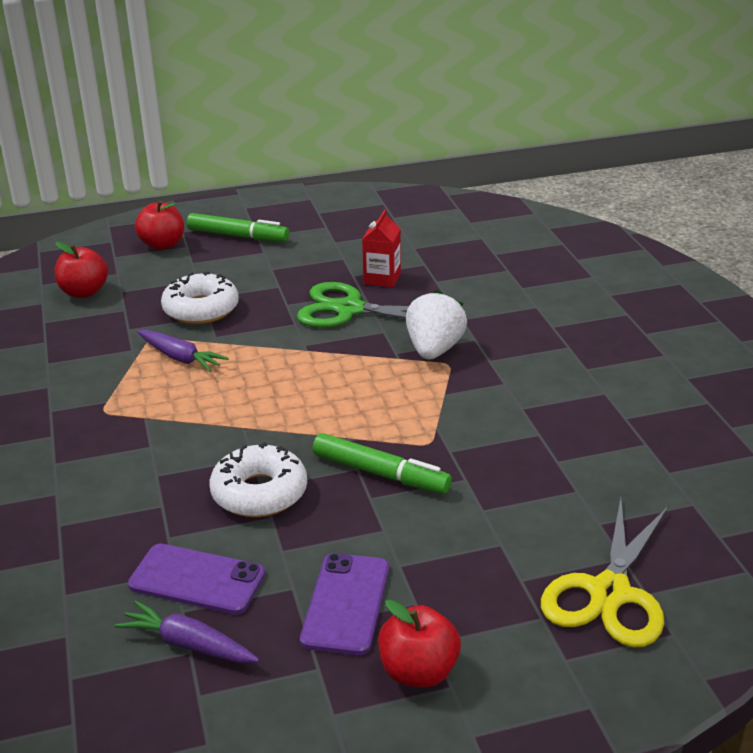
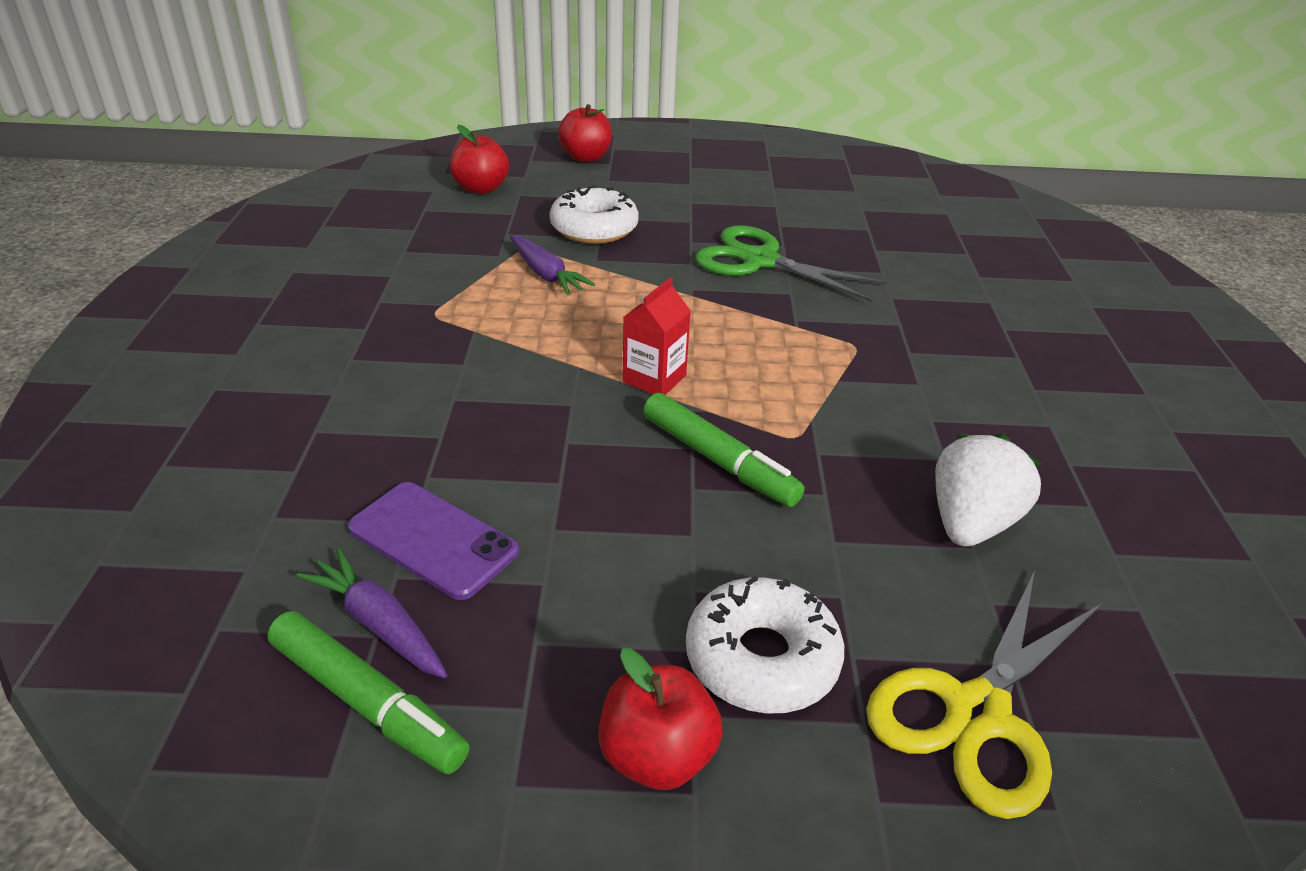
camera: 15 degrees right, 5 degrees up
(238, 236) = (669, 163): green marker -> green marker (367, 702)
(259, 493) = (560, 449): white donut -> white donut (761, 658)
(345, 603) = (601, 624): purple phone -> none
(382, 278) = (812, 235): red carton -> red carton (654, 379)
(434, 350) = (844, 326): white strawberry -> white strawberry (971, 523)

